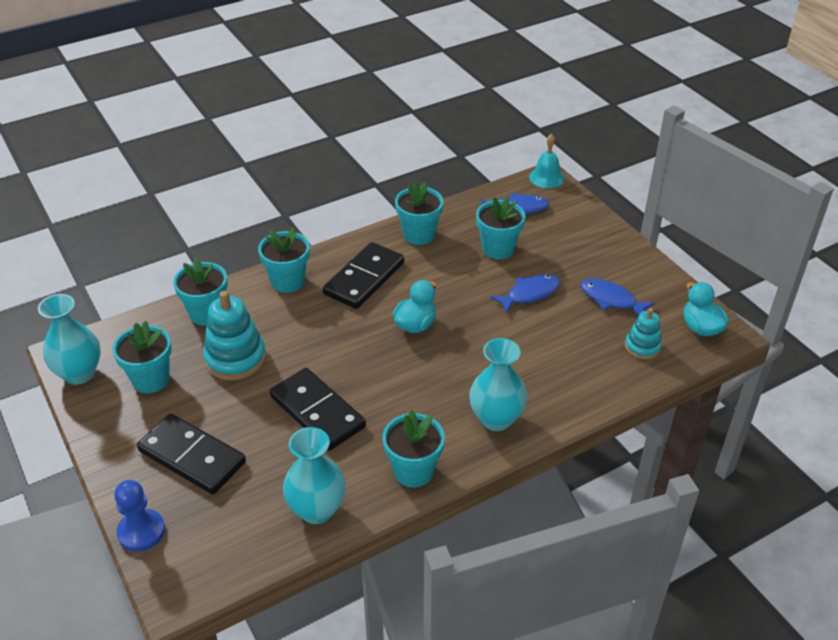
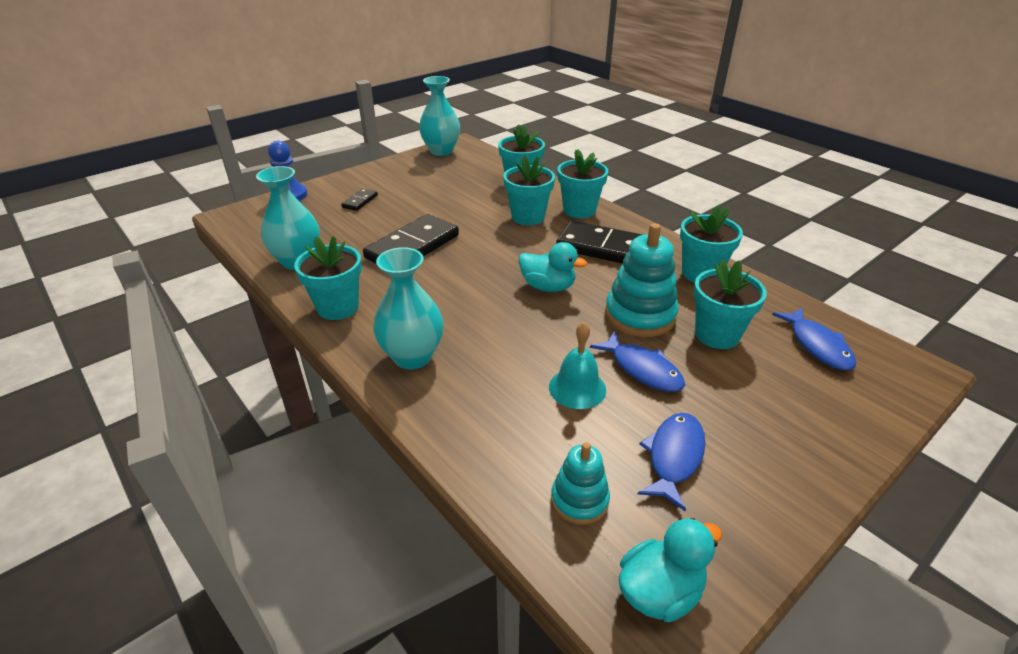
camera: 80 degrees right, 5 degrees down
(151, 379) = (440, 174): turquoise flower pot -> turquoise flower pot (528, 217)
(192, 457) = (360, 201): black domino -> black domino, size x0.46
(235, 358) = (471, 202): turquoise stacking toy -> turquoise stacking toy (640, 315)
(546, 177) = (919, 369): turquoise bell -> turquoise bell (577, 388)

